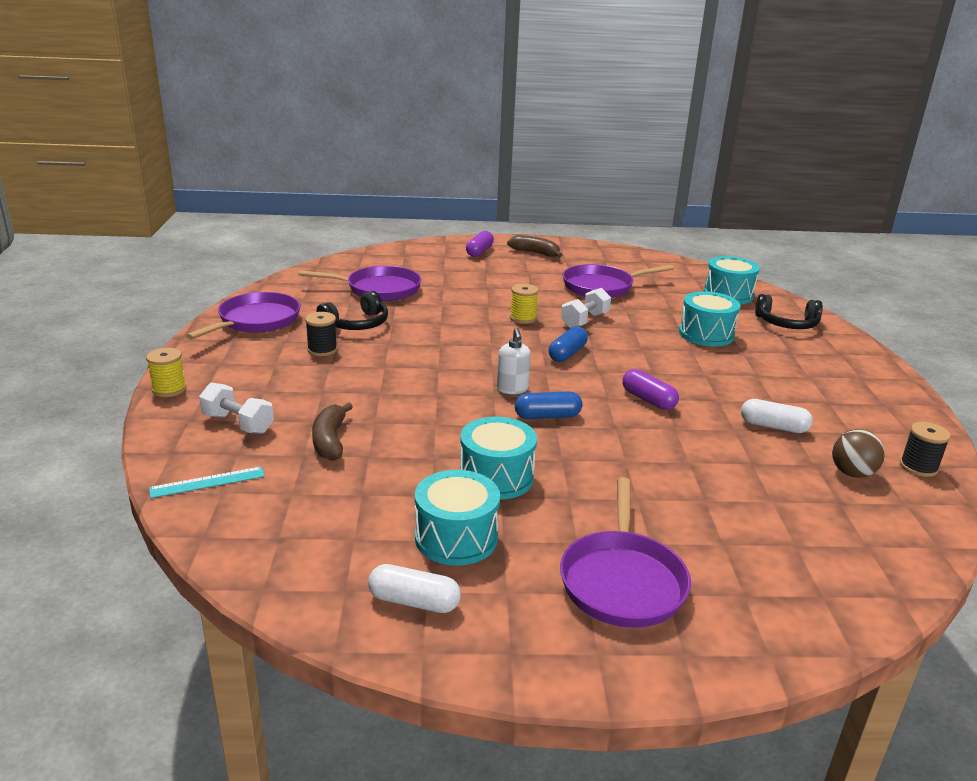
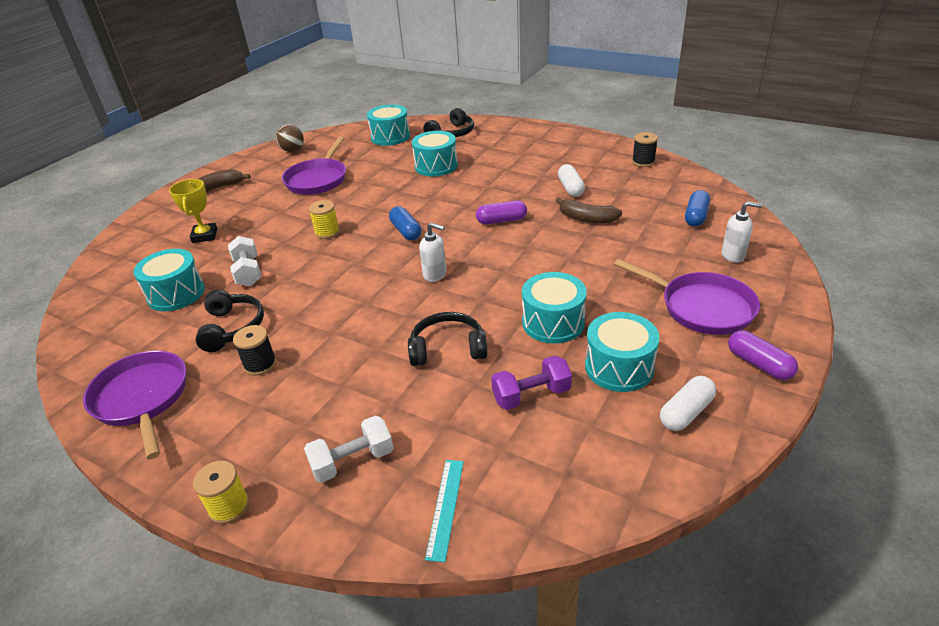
camera: 55 degrees left, 10 degrees up
(330, 440) = (433, 401): brown banana -> brown banana (586, 218)
(373, 491) = (531, 395): none -> purple dumbbell
(379, 289) = (176, 294): purple pan -> turquoise drum
(406, 427) = (448, 349): none -> black headphones
(462, 272) = (204, 236): none -> yellow trophy
(479, 251) = (175, 214): purple capsule -> purple capsule (759, 364)
(547, 416) = (488, 271): blue capsule -> blue capsule (696, 216)
(585, 321) = (363, 206): white dumbbell -> white dumbbell (248, 272)
(772, 590) = (733, 255): none -> white soap dispenser
(773, 426) = (570, 188): white capsule -> white capsule turned 60 degrees counterclockwise
(852, 473) = (636, 184): brown ball -> brown ball (292, 150)

